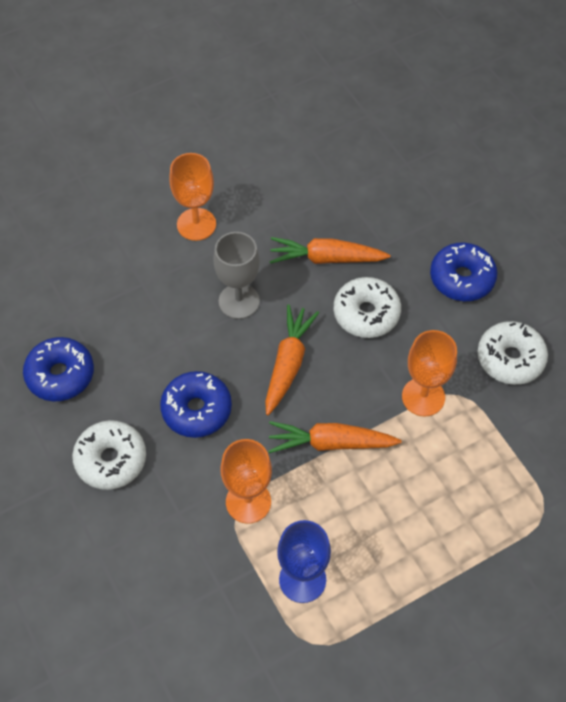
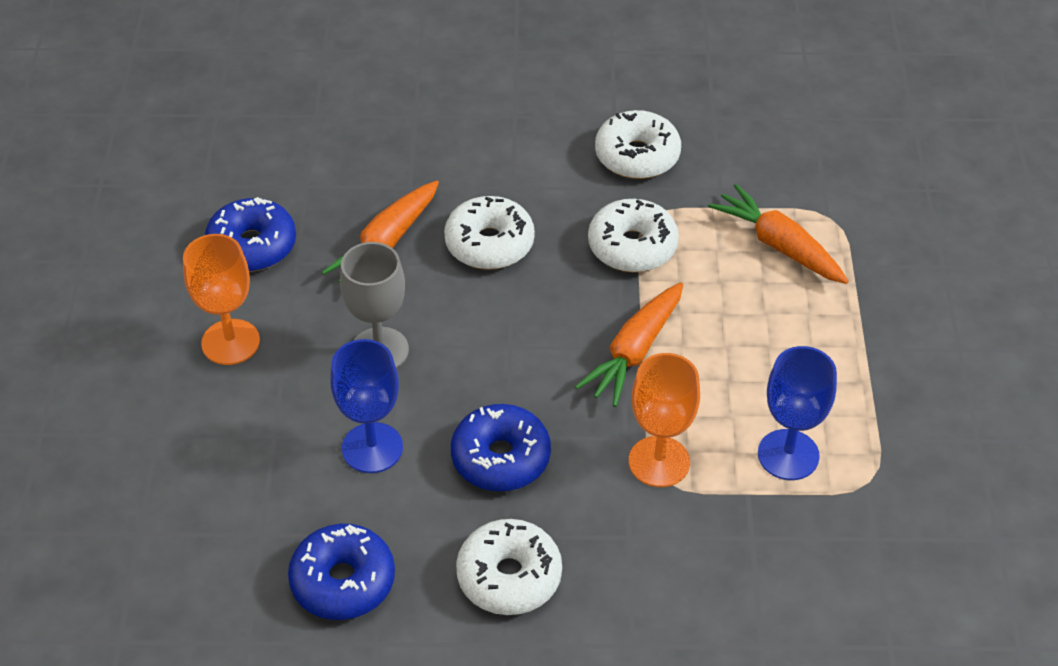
camera: 60 degrees left, 10 degrees down
(163, 338) = (372, 448): none -> blue goblet
(288, 363) = (502, 343): orange carrot -> orange carrot (779, 245)
(423, 397) = (632, 246): orange goblet -> white donut
(462, 278) = (508, 144): blue donut -> blue donut (252, 246)

